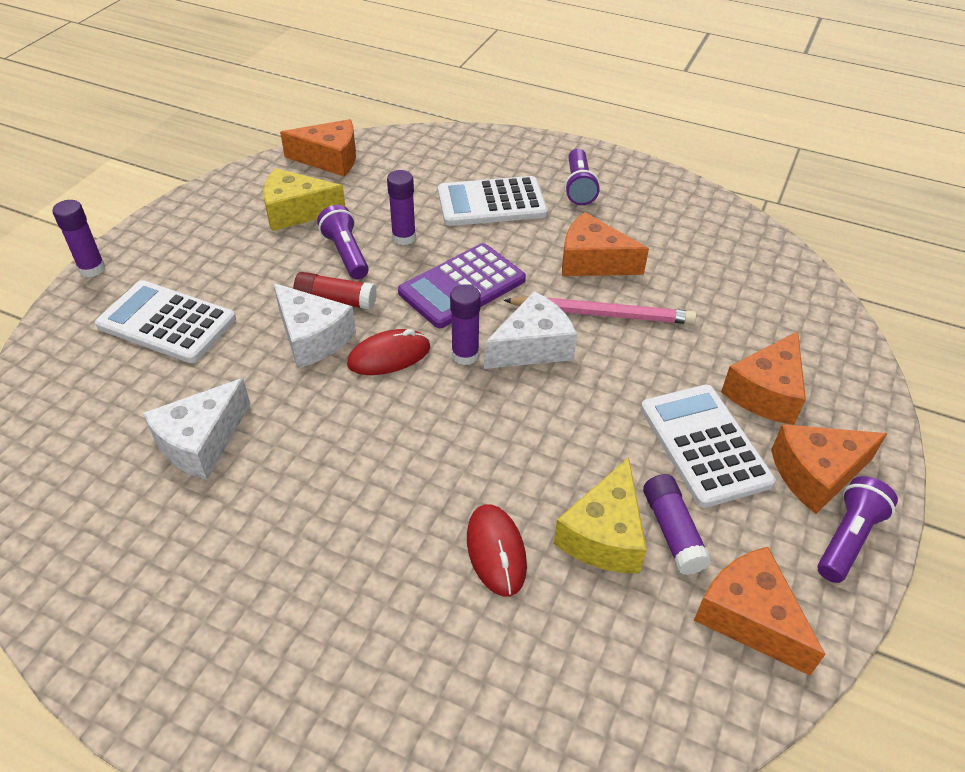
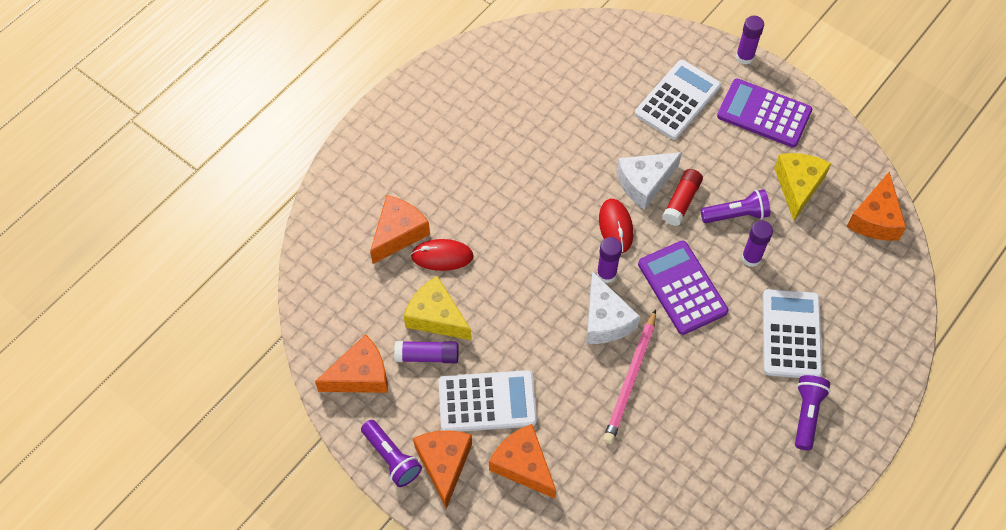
camera: 105 degrees right, 15 degrees up
(188, 245) = (764, 113): none -> purple calculator
(201, 442) = (564, 117): white cheese -> none
(578, 187) = (806, 414): purple flashlight -> purple flashlight turned 90 degrees clockwise
(592, 261) = (696, 392): orange cheese -> orange cheese (398, 233)

